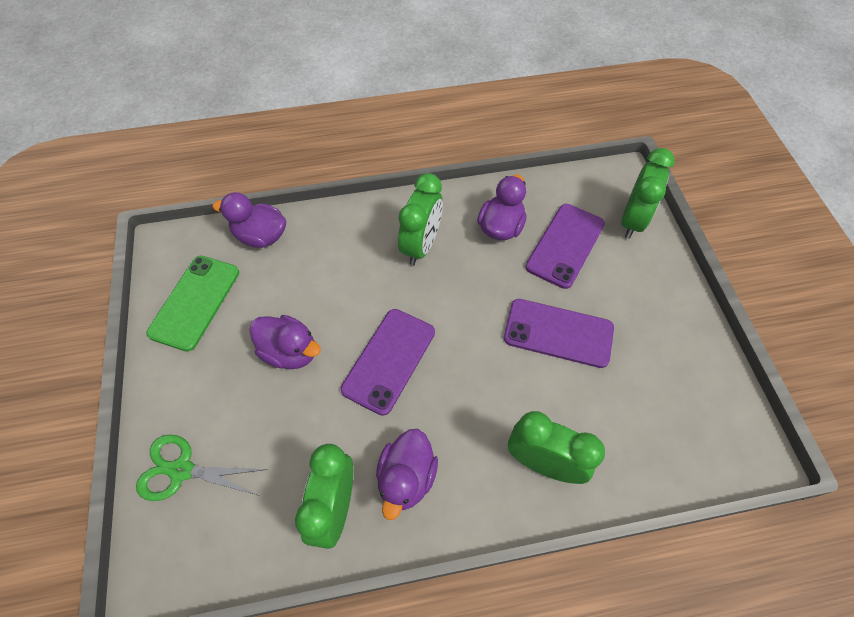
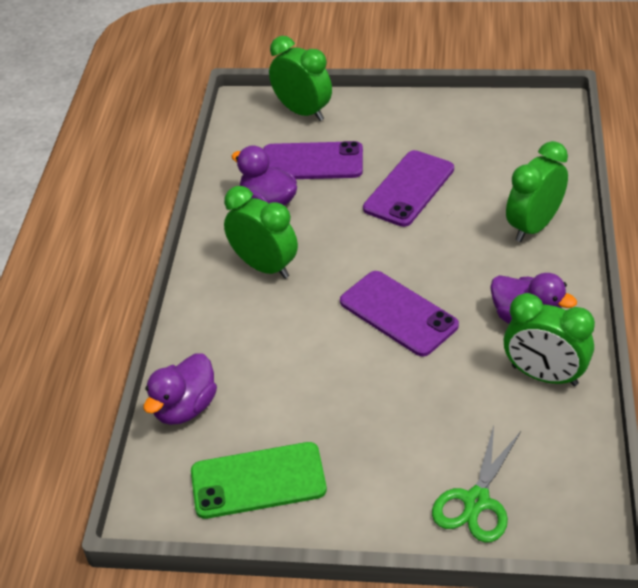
camera: 70 degrees left, 15 degrees down
(195, 302) = (258, 481): green phone -> green phone turned 45 degrees counterclockwise
(290, 352) = (360, 394): purple duck -> none
(565, 245) = (312, 162): purple phone -> purple phone turned 45 degrees counterclockwise

